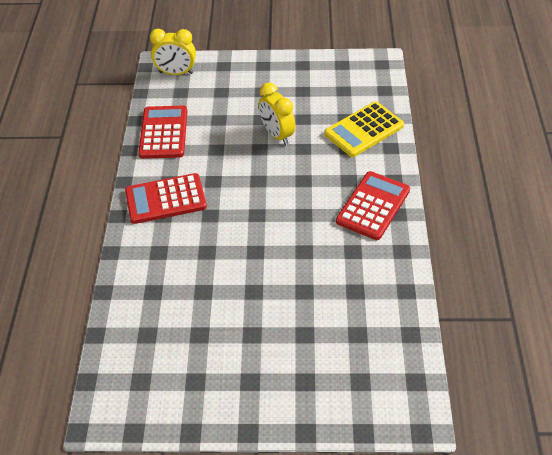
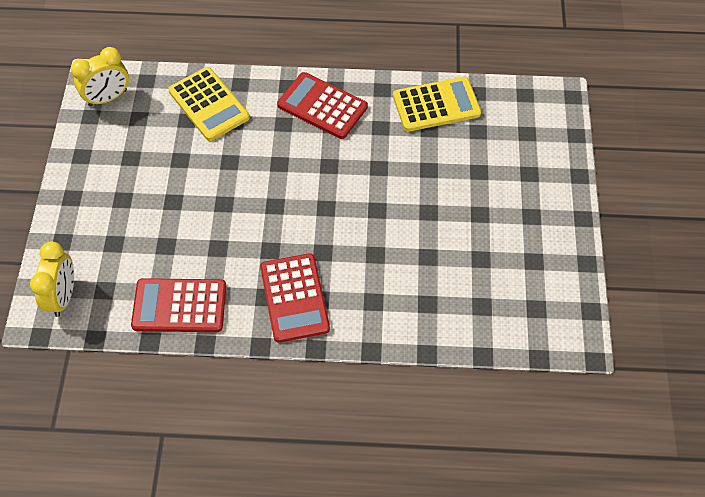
camera: 90 degrees left, 10 degrees up
(277, 135) = (203, 185): yellow clock -> yellow clock (108, 98)
(388, 297) = (436, 105): none -> yellow calculator

